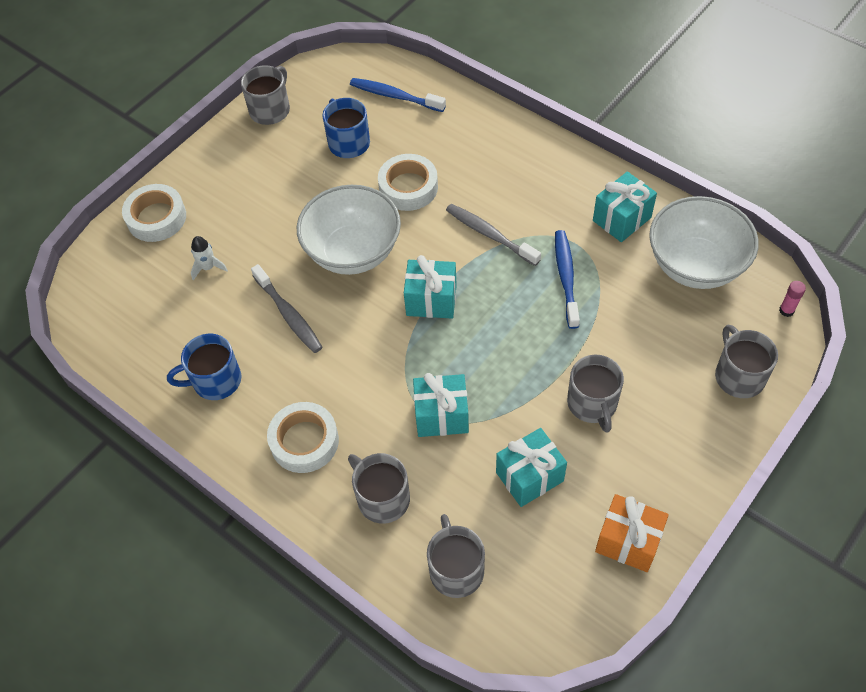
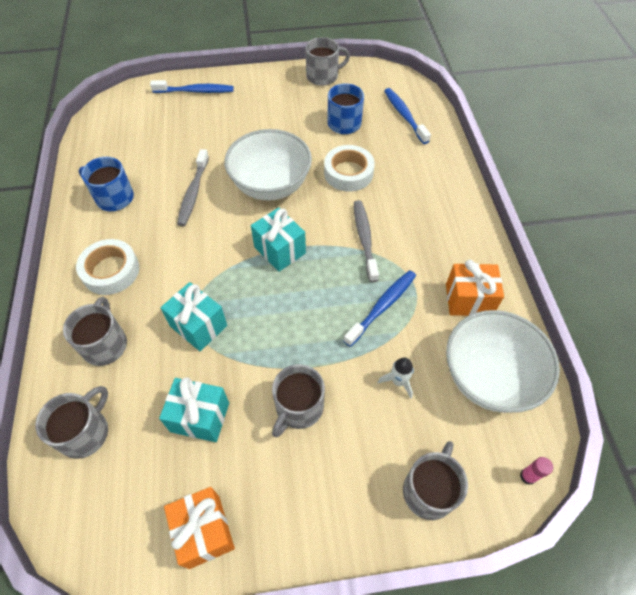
camera: 40 degrees right, 0 degrees up
(156, 218) = (195, 91): white tape -> blue toothbrush
(208, 267) = (187, 135): white rocket -> white rocket (398, 381)
(621, 219) = (468, 300): turquoise gift -> orange gift

